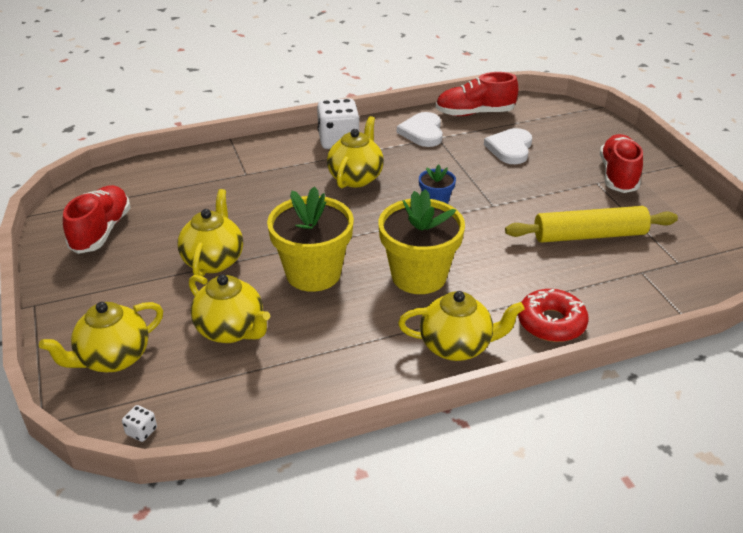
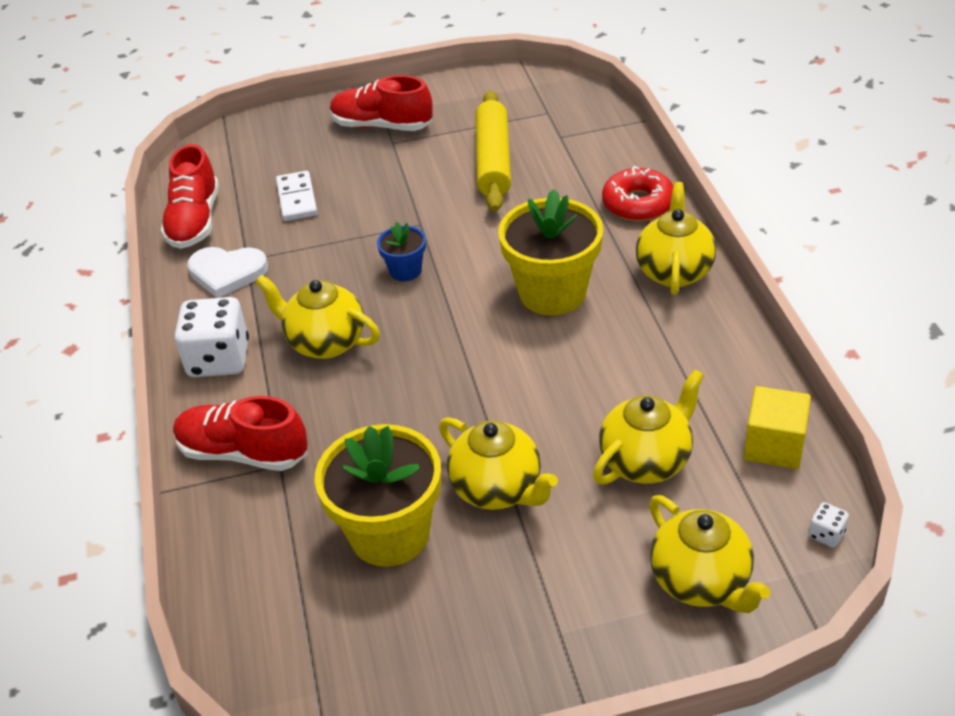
camera: 80 degrees left, 5 degrees up
(101, 231) = (401, 642): red shoe -> red shoe (243, 452)
(214, 260) = (498, 489): yellow teapot -> yellow teapot turned 150 degrees counterclockwise
(240, 404) = (774, 445): none -> yellow cube
(313, 273) = (538, 385): yellow flower pot -> yellow flower pot (389, 534)
(510, 148) = (297, 199): white heart -> white domino

